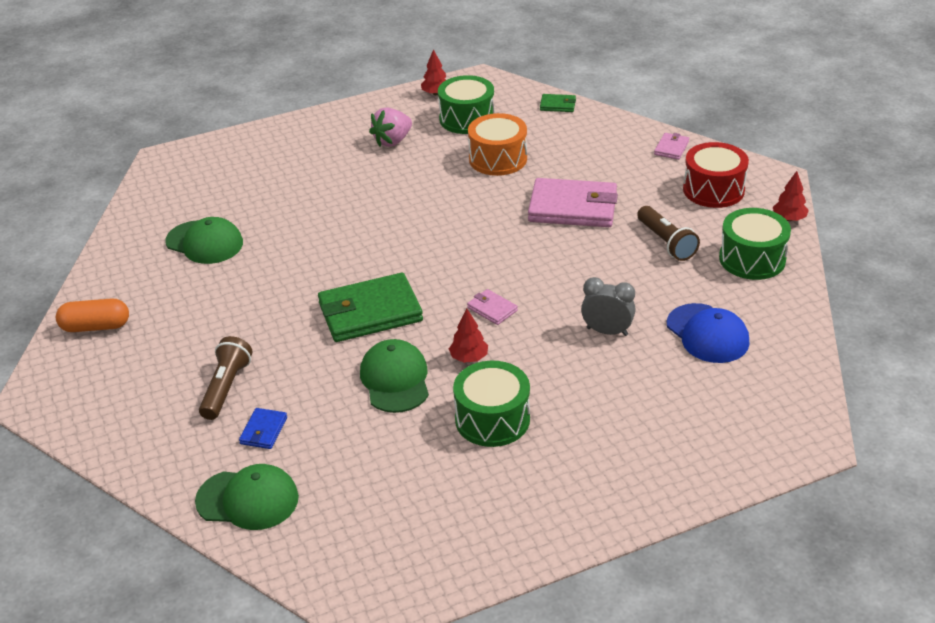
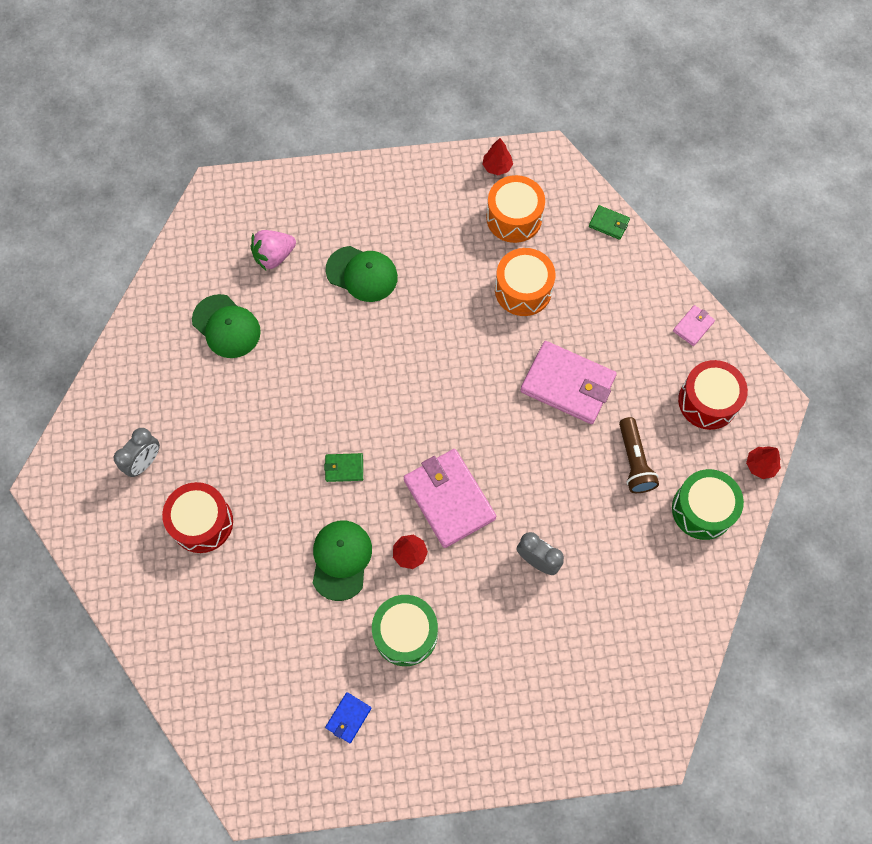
camera: 15 degrees right, 30 degrees up
(95, 327) = (112, 410): orange capsule -> none
(145, 357) = (145, 462): none -> grey clock
(226, 387) = (202, 522): brown flashlight -> red drum
(248, 499) = (189, 657): green cap -> green cap (362, 274)
(263, 431) = (220, 584): blue wallet -> blue wallet (348, 718)
(370, 312) = (344, 468): green wallet -> green wallet, size x0.46
(392, 141) = (433, 230): pink strawberry -> pink strawberry (274, 256)
(467, 119) = (514, 218): green drum -> orange drum
(492, 309) = (449, 499): pink wallet -> pink wallet, size x2.19
(707, 334) = (622, 592): blue cap -> none

